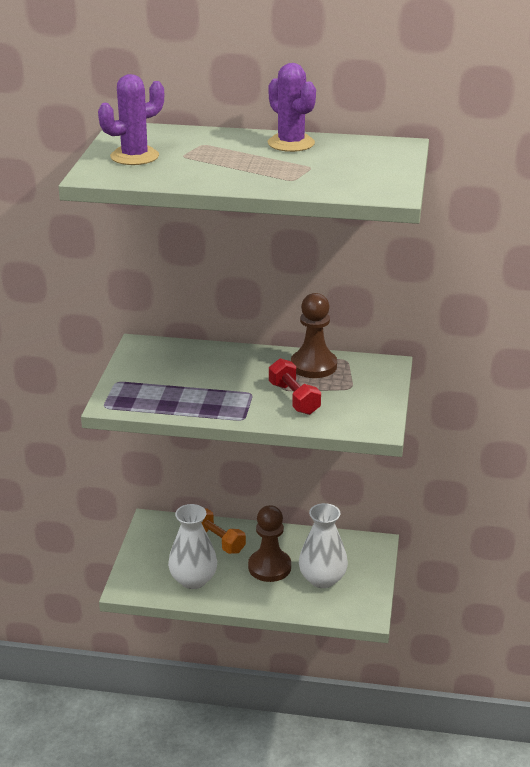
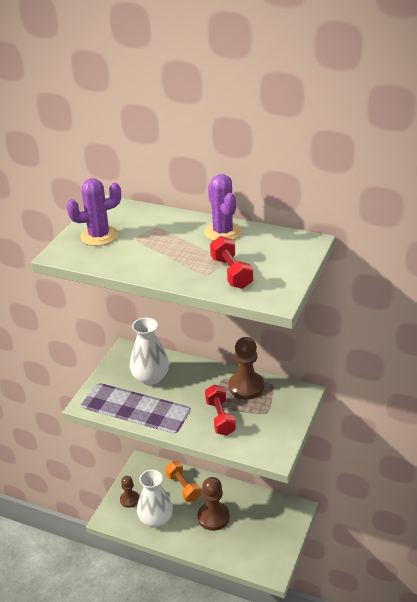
camera: 15 degrees right, 5 degrees up
(149, 563) = (129, 499): none -> brown pawn
(322, 579) = (249, 534): white vase -> white vase (150, 377)
(324, 176) = (231, 273): none -> red dumbbell

